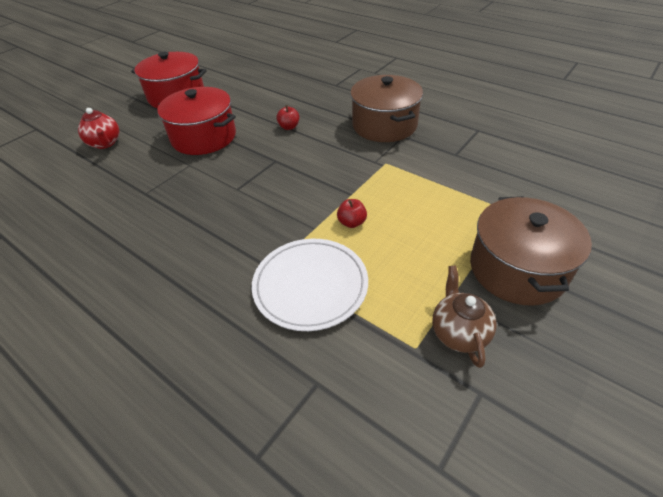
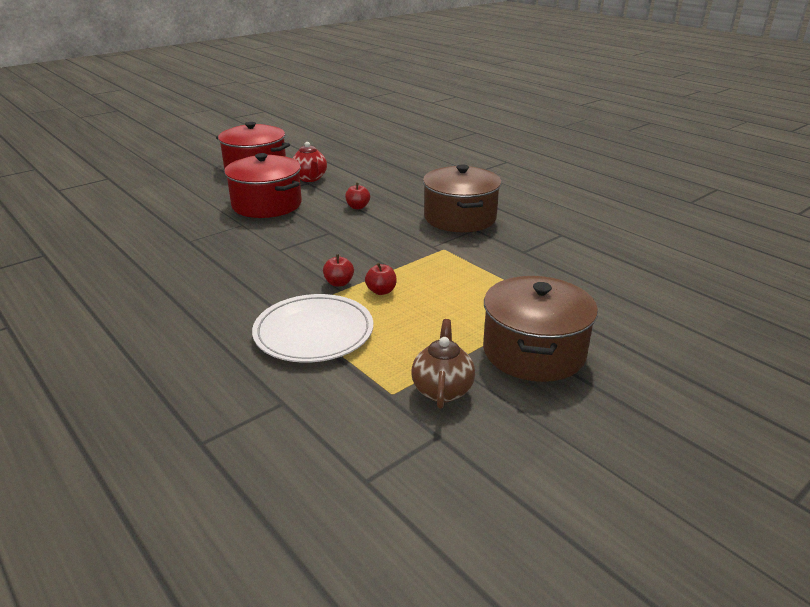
camera: 10 degrees right, 15 degrees down
(105, 143) = (168, 197): red teapot -> red teapot (310, 178)
(309, 220) = (339, 283): none -> red apple

